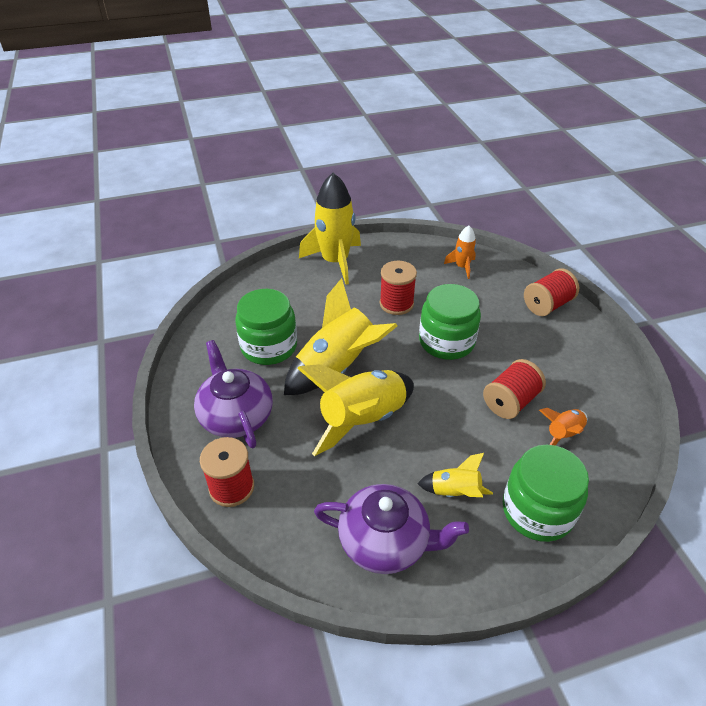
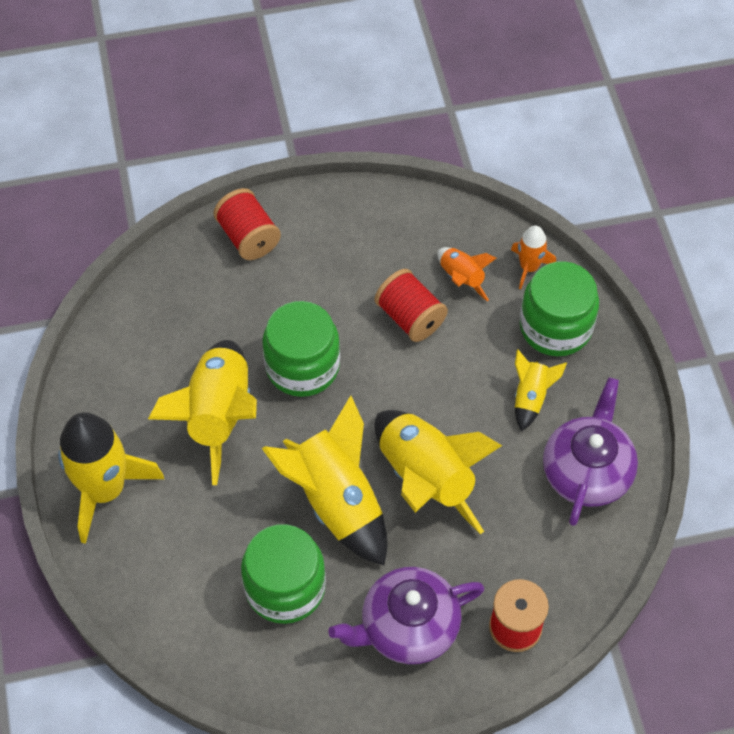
camera: 85 degrees left, 15 degrees up
(396, 304) = (218, 416): red spool -> yellow rocket
(462, 267) = (150, 319): orange rocket -> orange rocket (529, 267)

